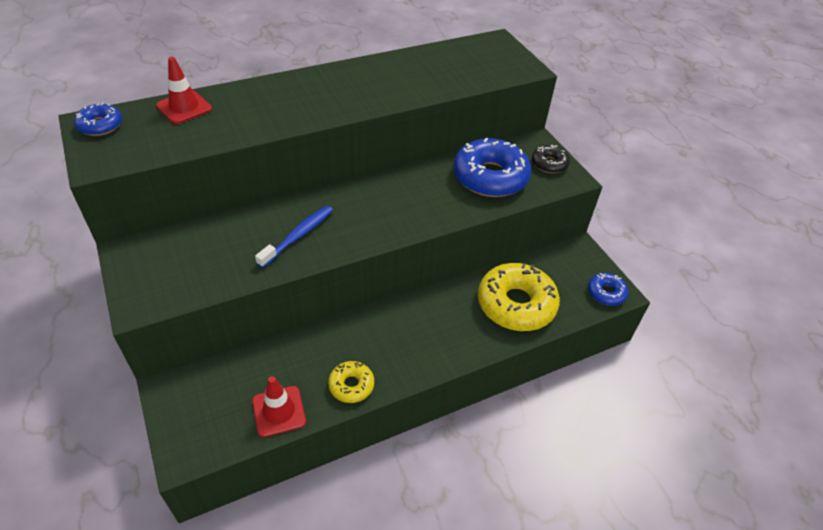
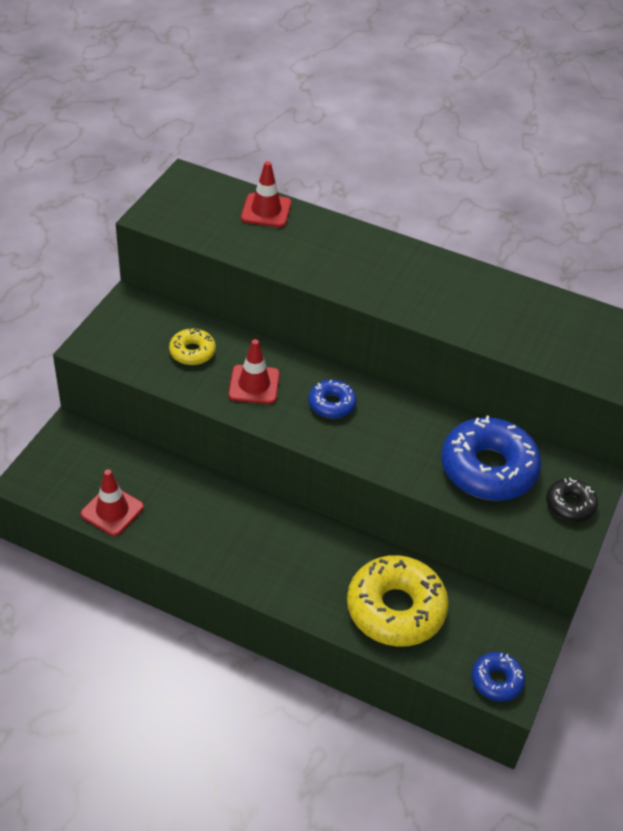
camera: 50 degrees right, 0 degrees up
(100, 125) = (191, 186): blue donut -> blue donut (331, 404)
(298, 236) = (254, 385): blue toothbrush -> red traffic cone
(351, 385) = (180, 541): yellow donut -> yellow donut (192, 352)

